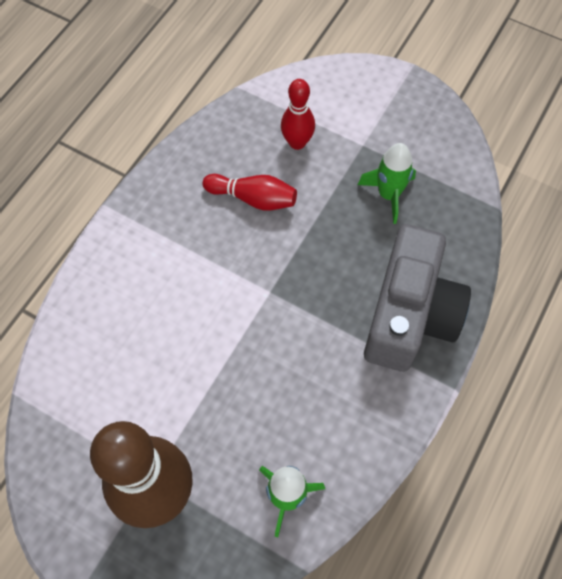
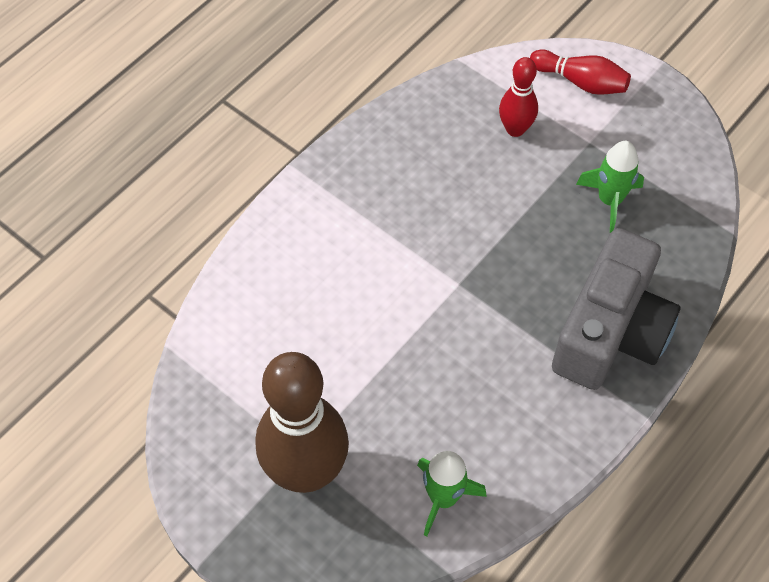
camera: 10 degrees right, 5 degrees down
(253, 198) = (456, 182): red bowling pin -> red bowling pin (581, 82)

